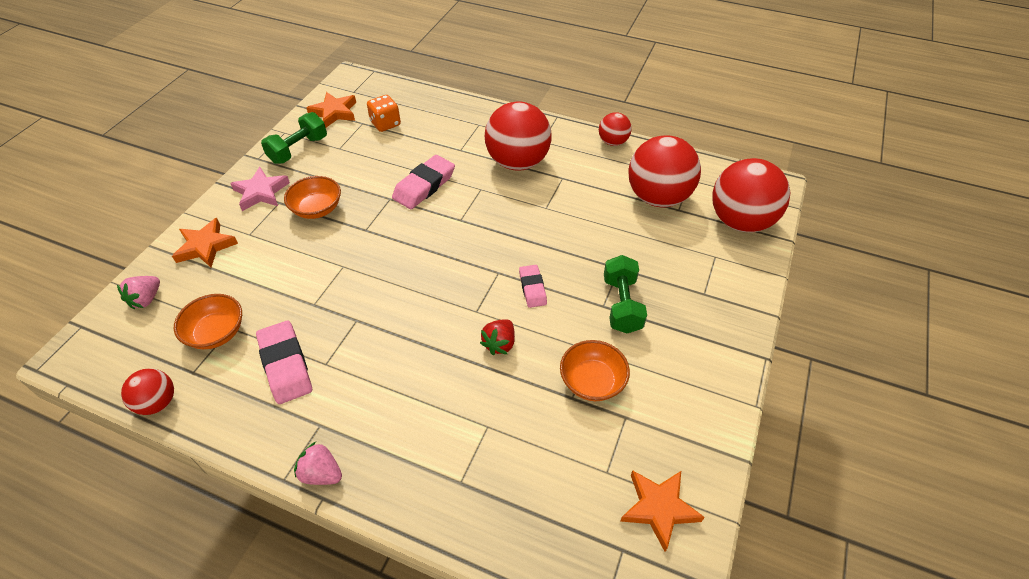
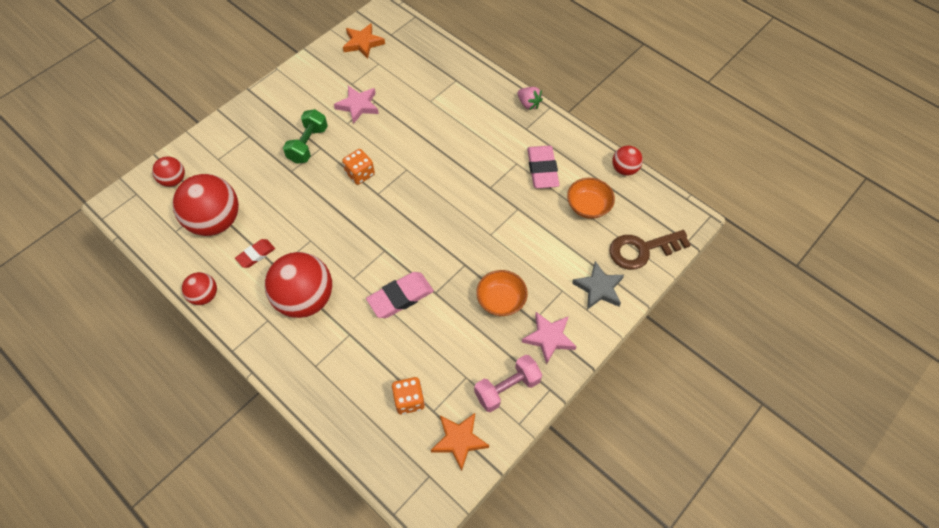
camera: 160 degrees left, 10 degrees up
(146, 299) = (642, 250): pink strawberry -> brown key
(206, 246) = (598, 288): orange star -> grey star
(298, 150) = (507, 388): green dumbbell -> pink dumbbell
(499, 344) = (401, 143): red strawberry -> none
(532, 288) = (360, 174): pink eraser -> orange dice
(592, 181) = (256, 255): none -> red eraser
(592, 381) = (358, 106): orange bowl -> pink star
(740, 221) = (174, 180): red ball -> red ball, size x0.51

